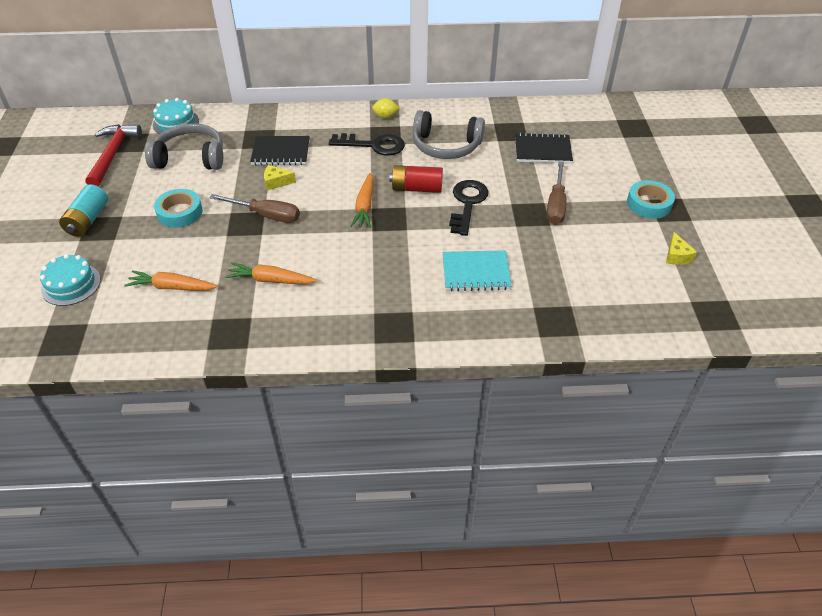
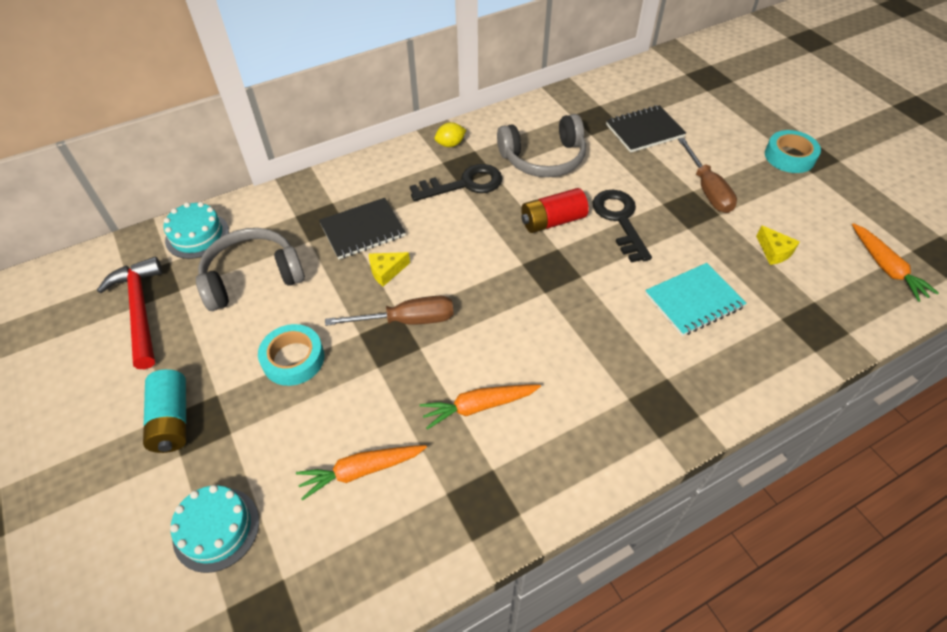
camera: 25 degrees left, 5 degrees up
(365, 206) = (513, 264): orange carrot -> orange carrot (886, 268)
(676, 256) = (860, 205): yellow cheese -> yellow cheese (774, 251)

